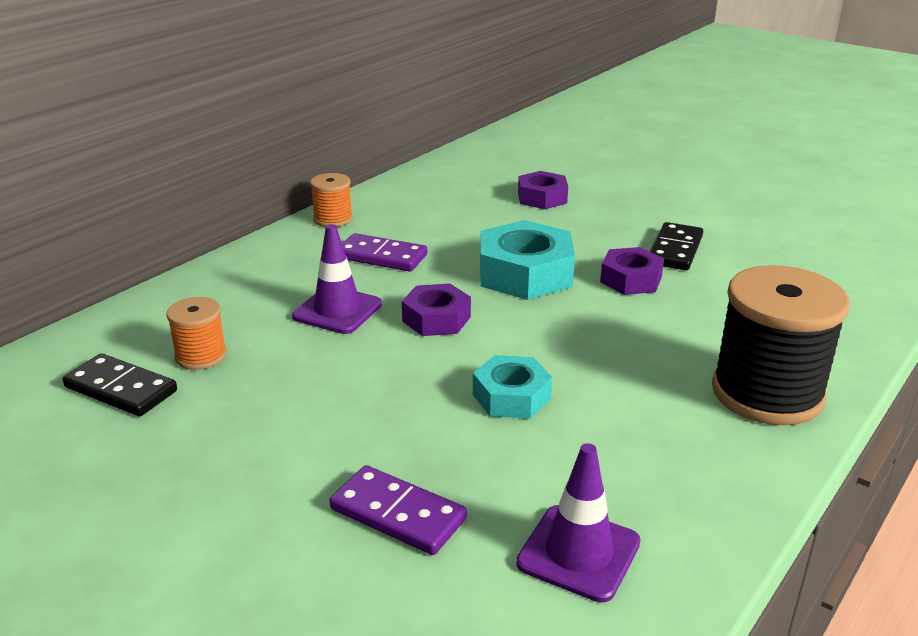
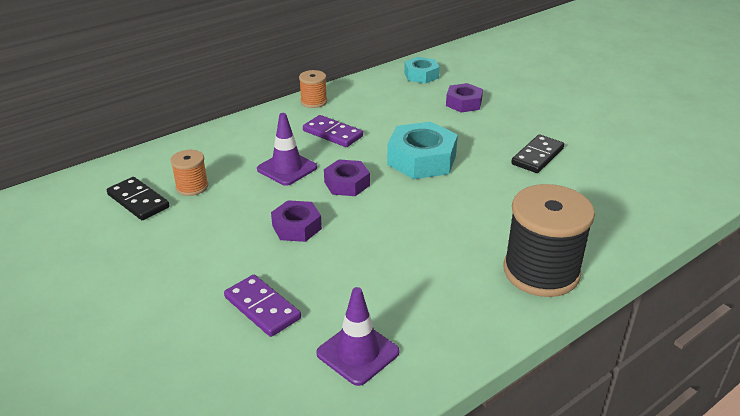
camera: 15 degrees right, 5 degrees up
(511, 396) = (368, 245): turquoise nut -> turquoise nut (421, 75)
(631, 280) = (493, 174): purple nut -> purple nut (296, 227)

